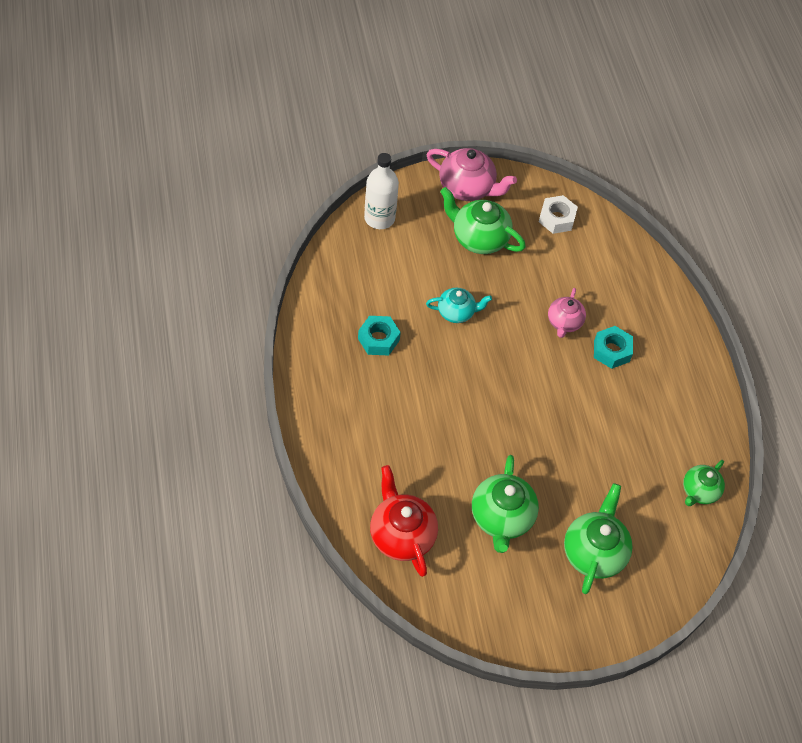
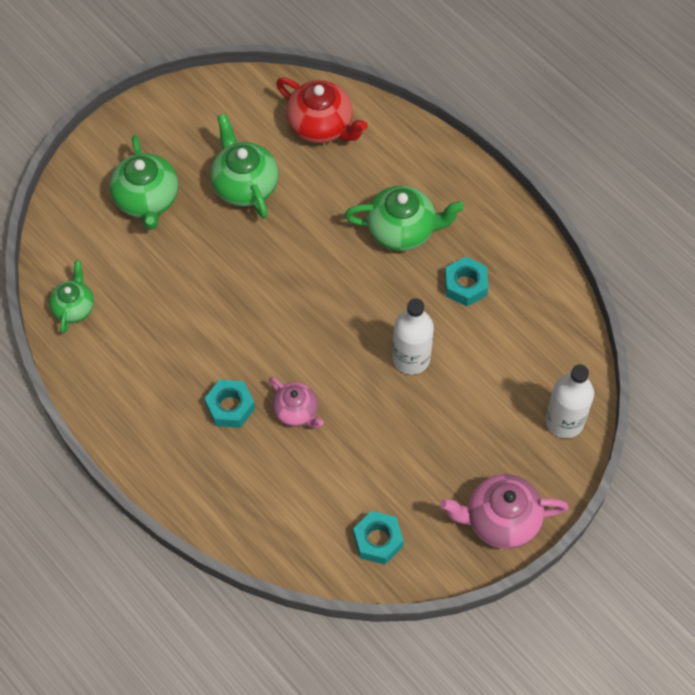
camera: 155 degrees right, 5 degrees up
(456, 312) = (411, 358): turquoise teapot -> white bottle
(479, 238) = (445, 461): green teapot -> green teapot (402, 230)
(556, 218) = (378, 540): white nut -> turquoise nut
(564, 322) = (296, 411): pink teapot -> pink teapot turned 150 degrees clockwise

